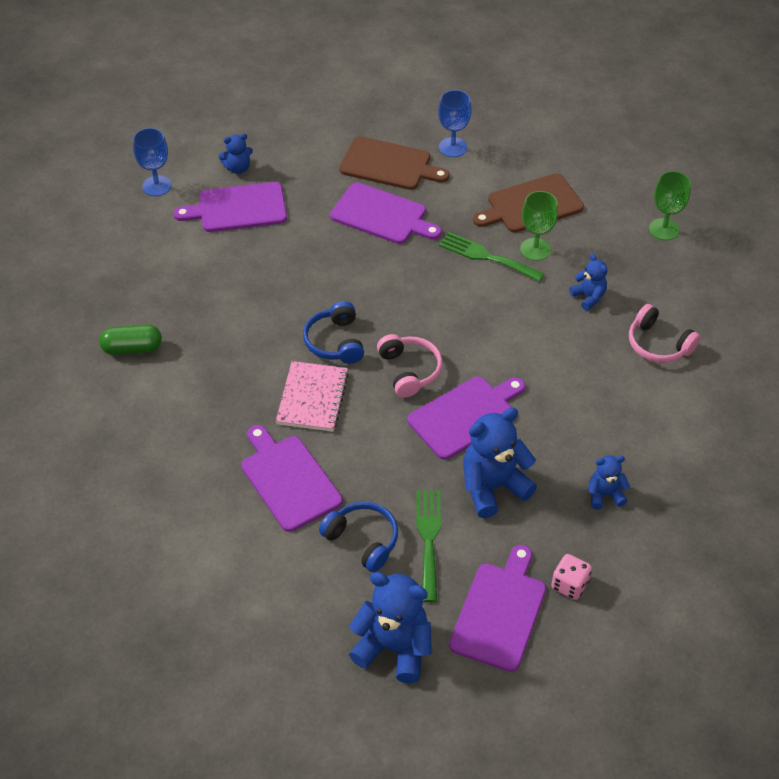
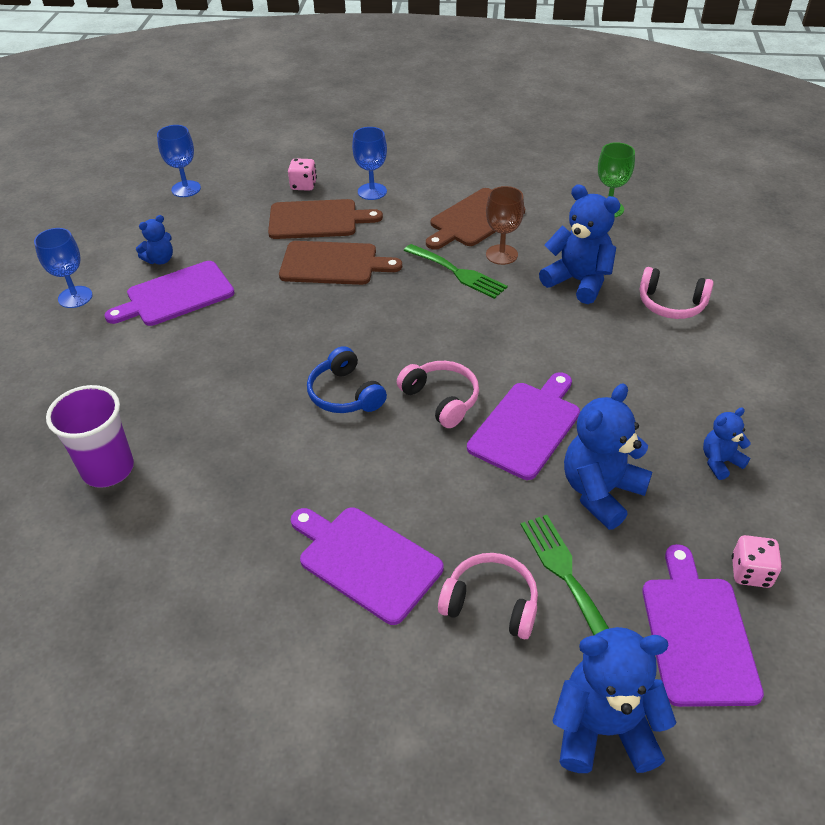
camera: 20 degrees left, 5 degrees down
(132, 348) = (108, 469): green capsule -> purple cup
(288, 97) = (186, 189): none -> blue goblet
(312, 398) = (349, 460): pink notebook -> none
(362, 540) = (491, 604): blue headphones -> pink headphones
(382, 215) = (333, 264): purple cutting board -> brown cutting board
(394, 123) = (303, 185): none -> pink dice
(486, 256) = (458, 273): green fork -> green fork turned 150 degrees counterclockwise
(535, 249) = (501, 254): green goblet -> brown goblet
(588, 297) = (578, 281): blue teddy bear -> blue teddy bear, size x1.86

